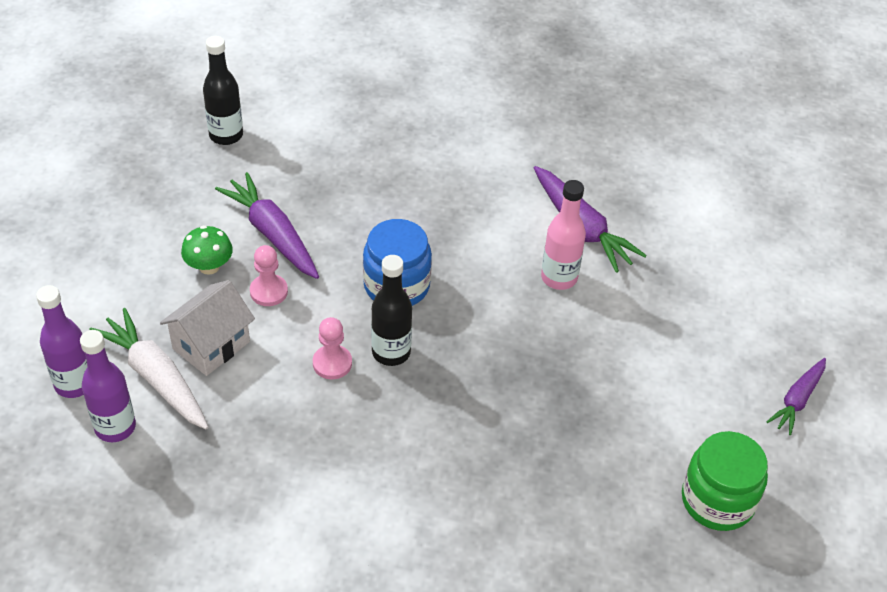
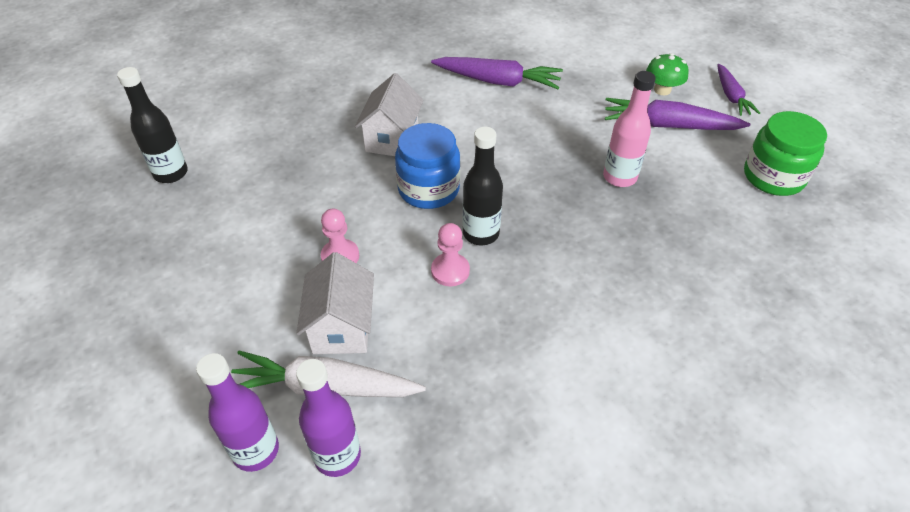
camera: 40 degrees left, 0 degrees up
(209, 266) = (269, 272): green mushroom -> green mushroom (662, 90)
(272, 234) = (293, 216): purple carrot -> purple carrot (669, 125)
(421, 220) = (392, 139): none -> white house
(559, 278) = (523, 117): pink bottle -> pink bottle (619, 177)

